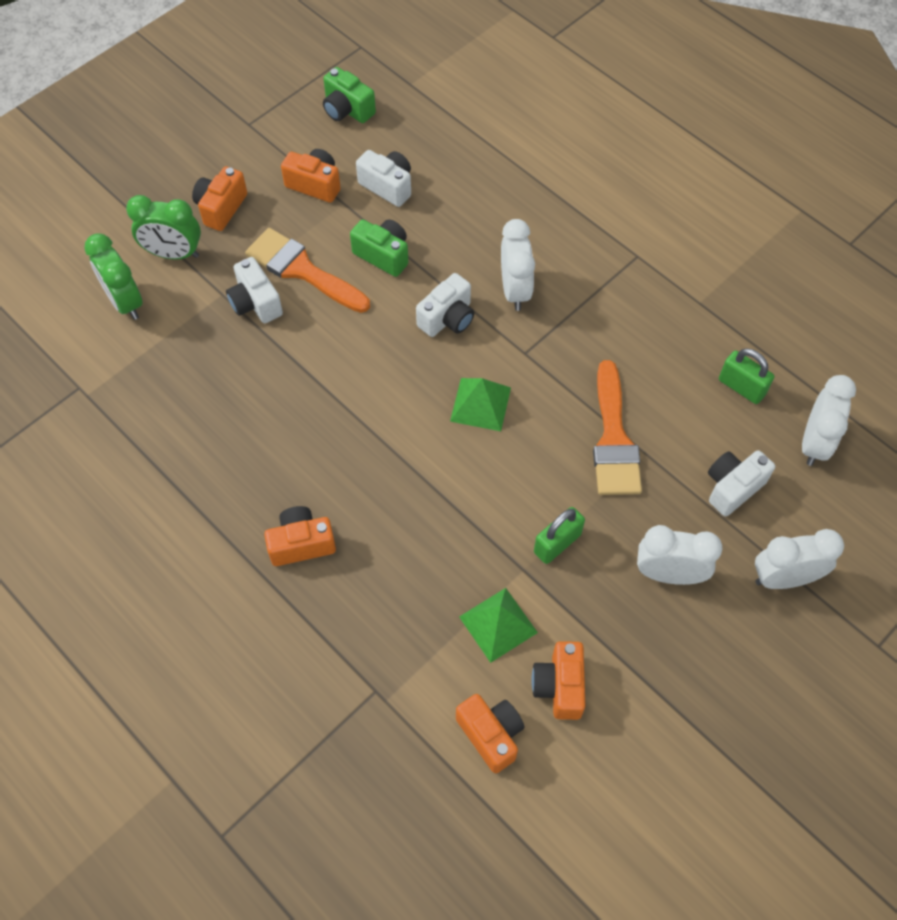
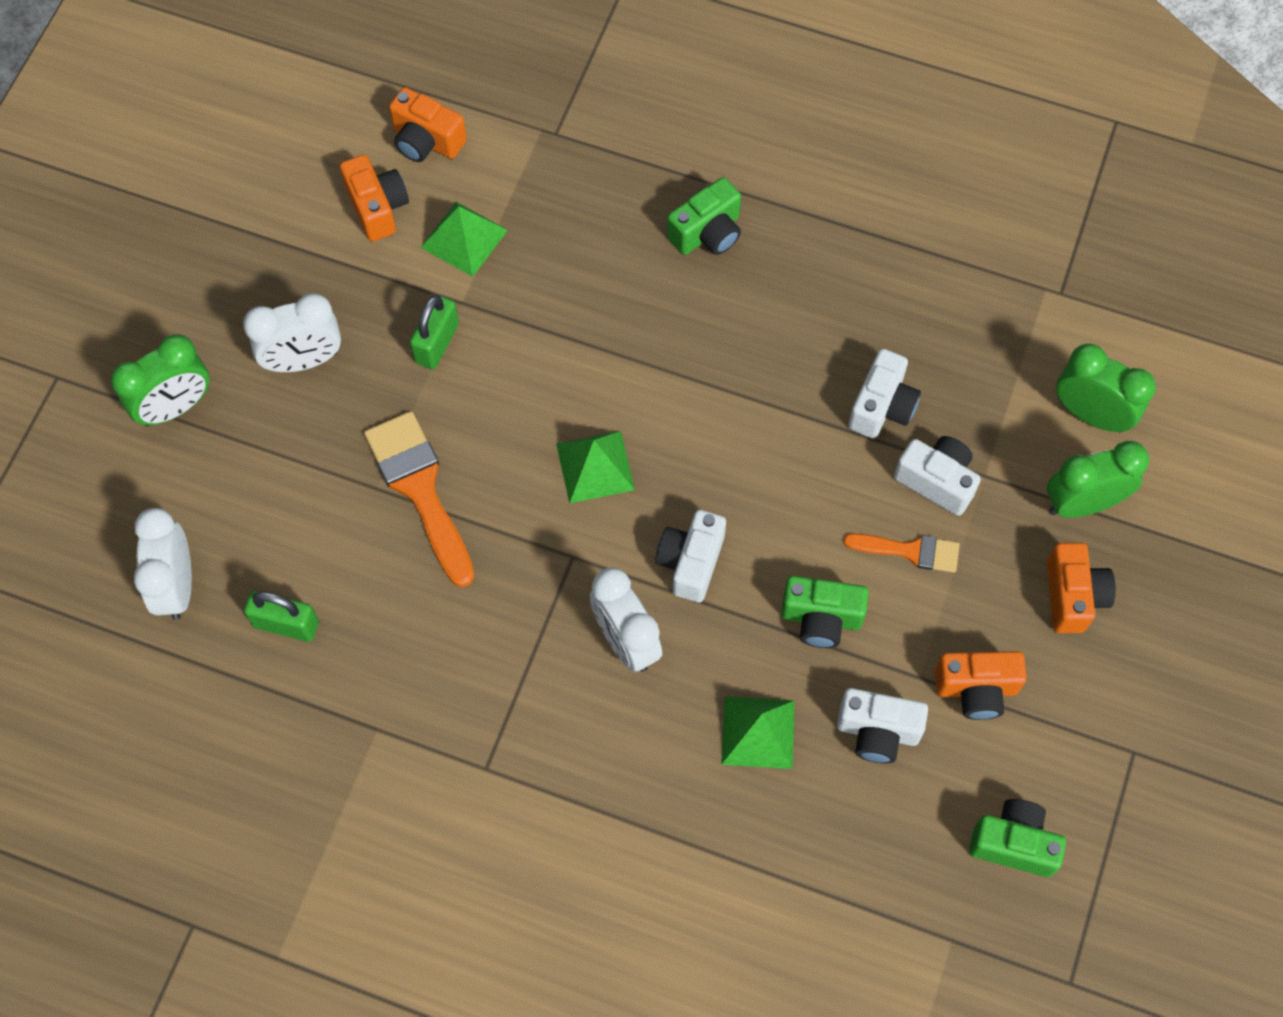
camera: 155 degrees right, 5 degrees up
(301, 543) = (707, 233): orange camera -> green camera
(302, 270) = (910, 551): orange brush -> orange brush, size x0.58
(459, 212) = (758, 732): none -> green pyramid
(732, 487) = (261, 488): white camera -> white camera (882, 407)
(784, 578) = (175, 407): white clock -> green clock

